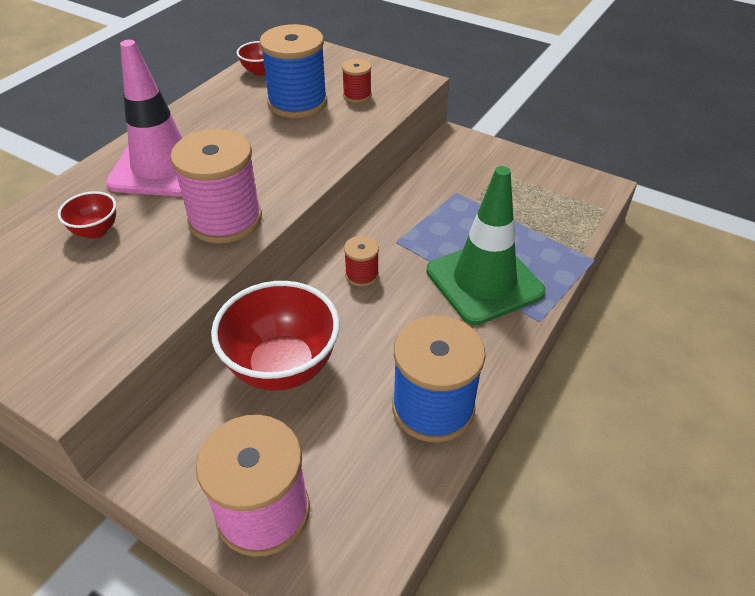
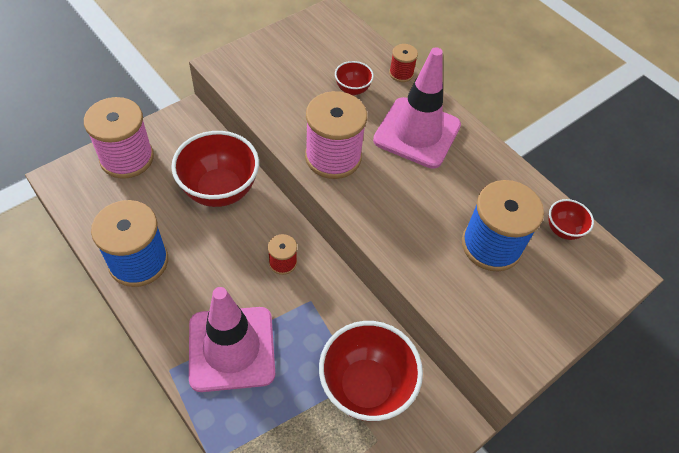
camera: 105 degrees right, 10 degrees up
(357, 95) = (492, 301): red spool -> red spool (401, 73)
(458, 187) = (365, 387): none -> red bowl
(484, 281) = (231, 348): green traffic cone -> pink traffic cone

